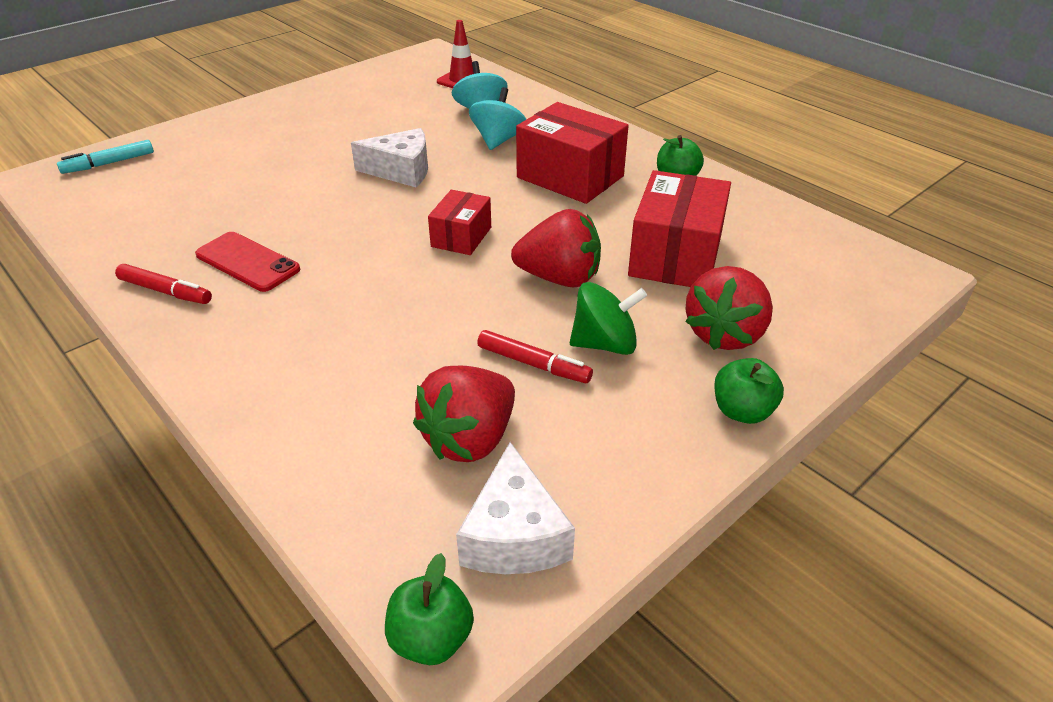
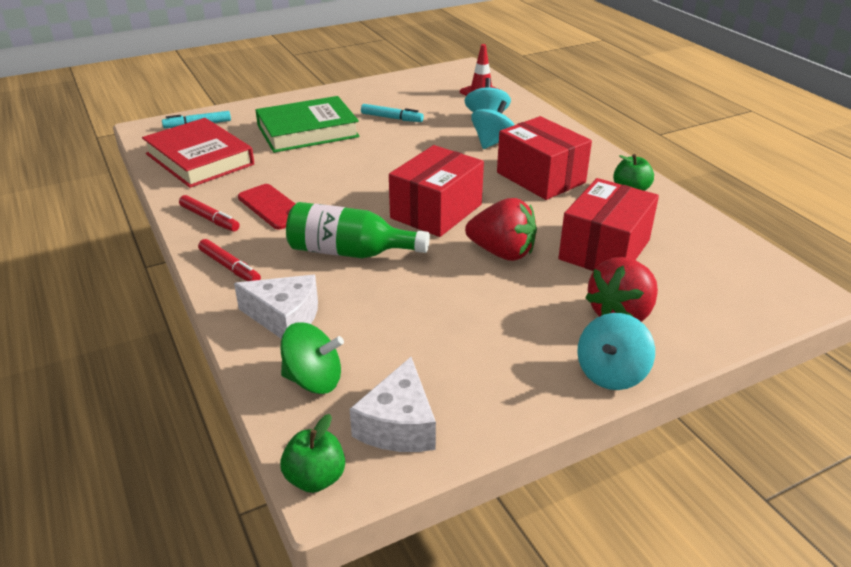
camera: 15 degrees right, 5 degrees down
(126, 210) = (199, 159): none -> red book
(262, 154) = (307, 131): none -> green book
(365, 124) = (392, 118): none -> turquoise marker
(371, 308) = (350, 252): none -> green bottle
(401, 171) = (407, 156): white cheese -> white cheese (285, 318)
(461, 237) = (436, 211): red box -> red box, size x1.75
(470, 439) = (390, 355): red strawberry -> none
(533, 364) = (457, 311): red marker -> red marker (230, 267)
(605, 344) = (519, 306): green spinning top -> green spinning top (314, 380)
(742, 411) = (611, 373): green apple -> turquoise spinning top

